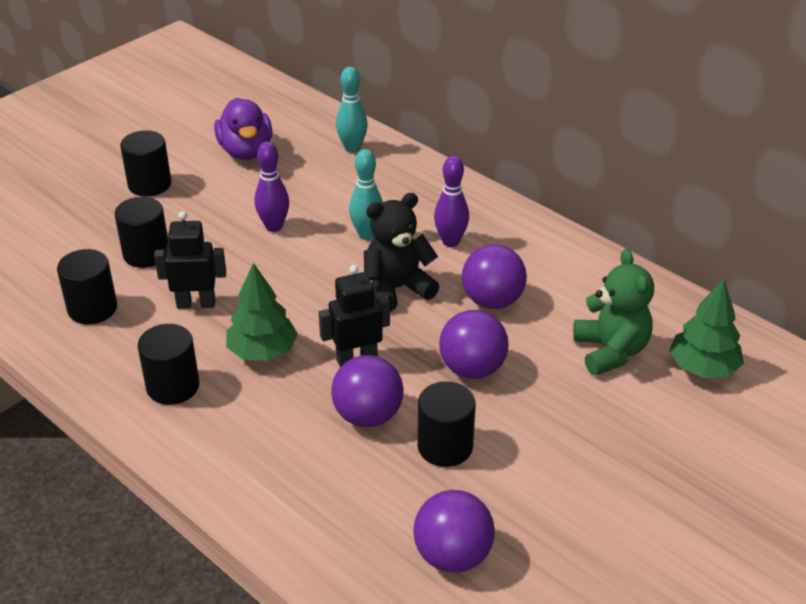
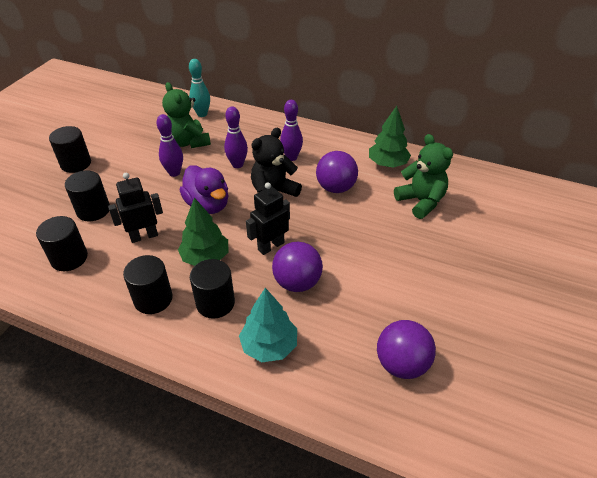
camera: 20 degrees left, 5 degrees up
(246, 151) = (133, 129): purple duck -> purple duck (208, 205)
(291, 483) = (269, 345): none -> turquoise tree
(313, 186) = (188, 142): none -> green teddy bear
(367, 234) = (237, 164): turquoise bowling pin -> purple bowling pin
(445, 446) = (357, 289): black cylinder -> black cylinder (215, 303)
(472, 369) = (346, 233): purple ball -> none
(703, 368) = (477, 198): green tree -> green tree (387, 164)

